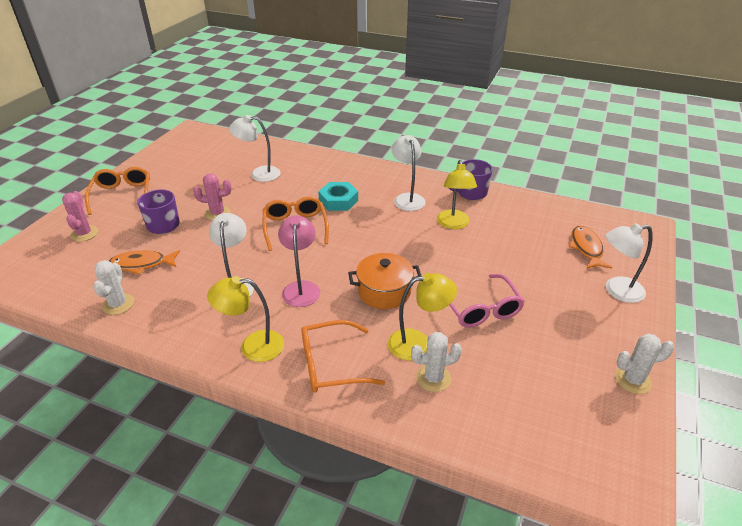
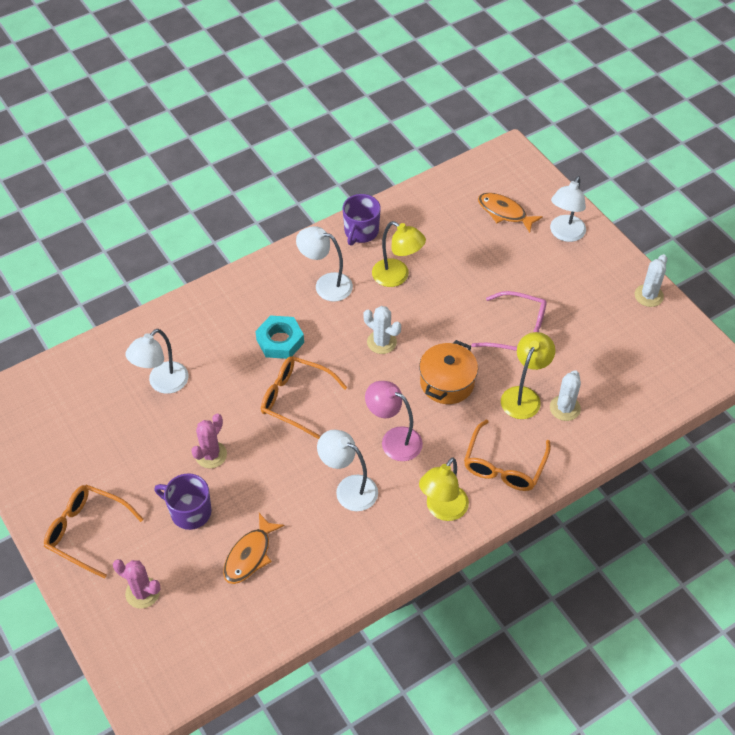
camera: 55 degrees left, 15 degrees up
(118, 304) = (302, 595): white cactus -> white cactus (381, 342)

